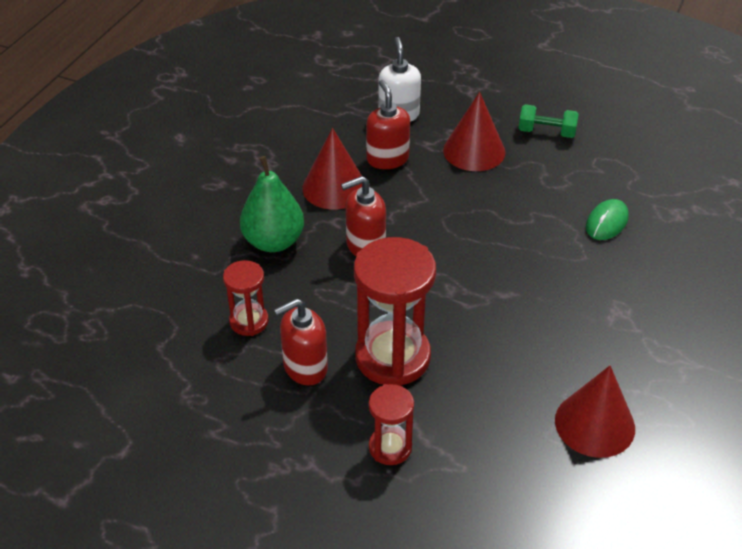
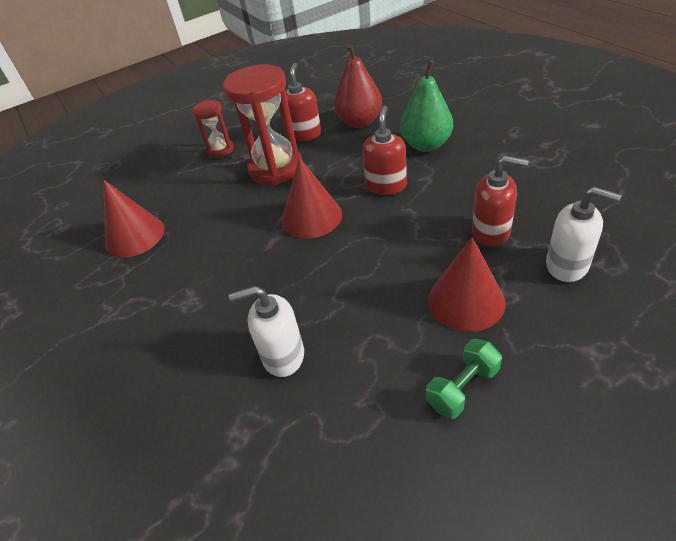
camera: 130 degrees right, 0 degrees up
(249, 321) = (359, 122): red hourglass -> red pear
(334, 187) = (469, 188): red cone -> red cone (311, 217)
(606, 222) = (283, 356): green mouse -> white soap dispenser

